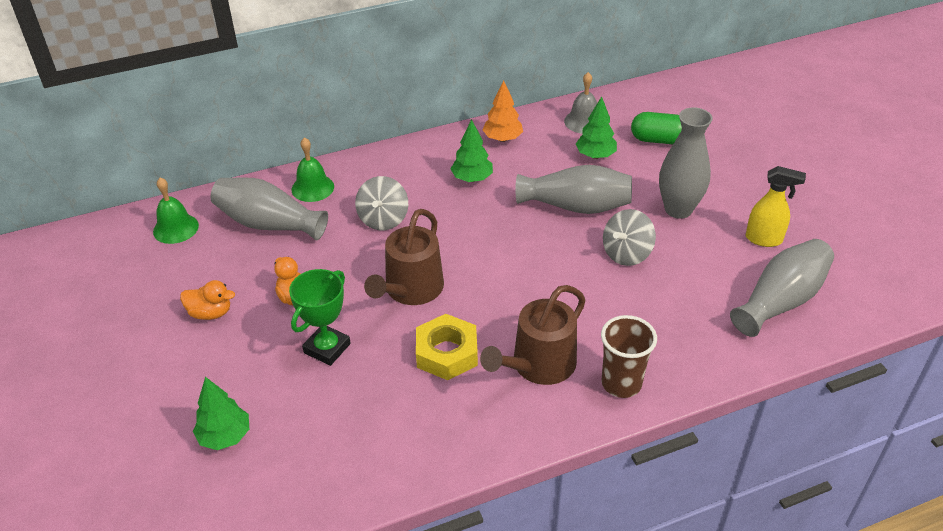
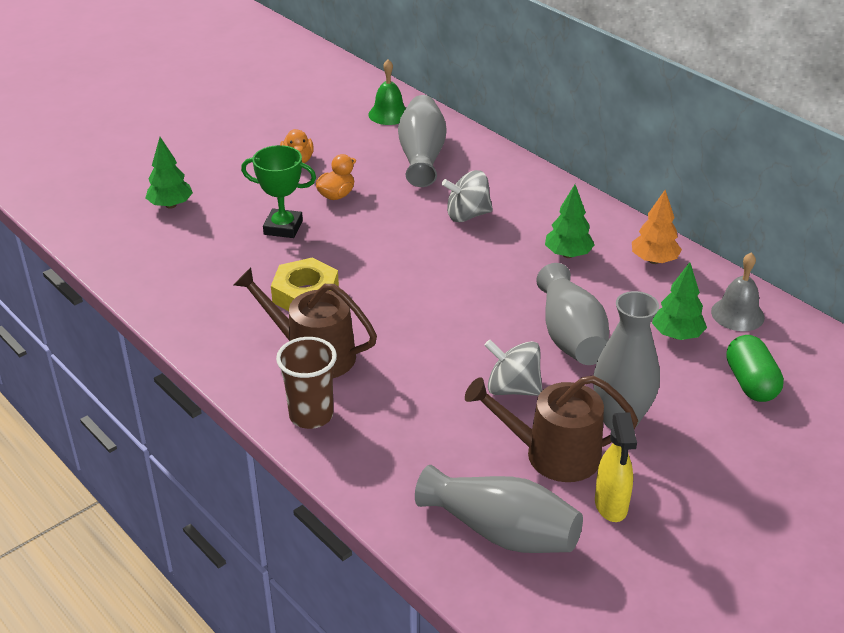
camera: 70 degrees right, 5 degrees down
(312, 188) = (487, 165): green bell -> none
(411, 290) = (378, 255): brown watering can -> brown watering can (553, 454)

